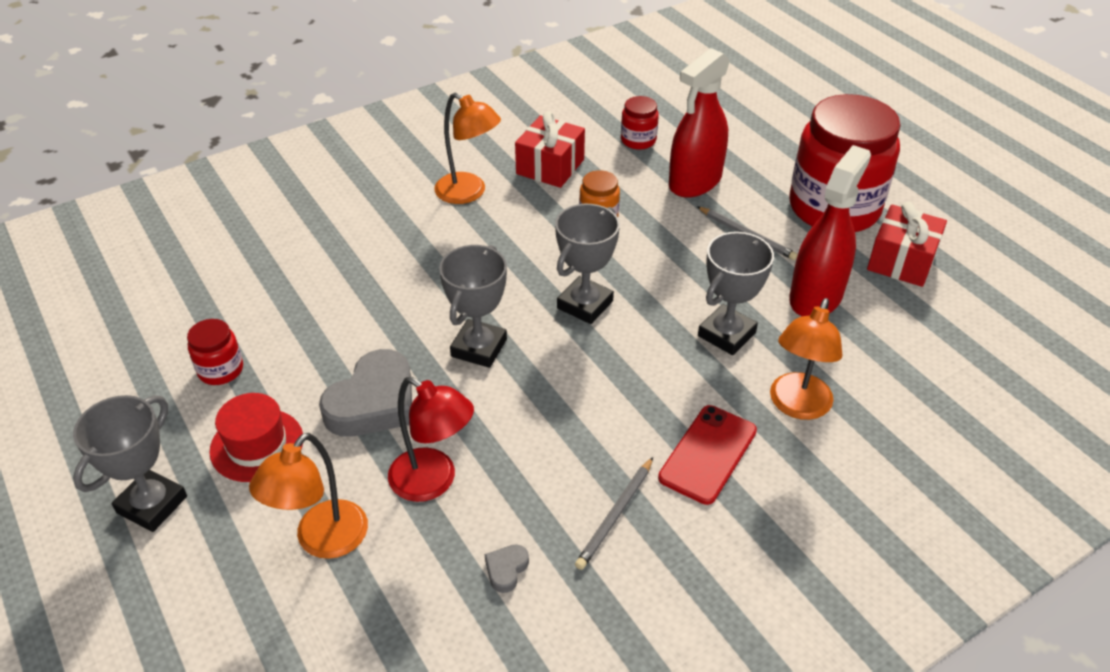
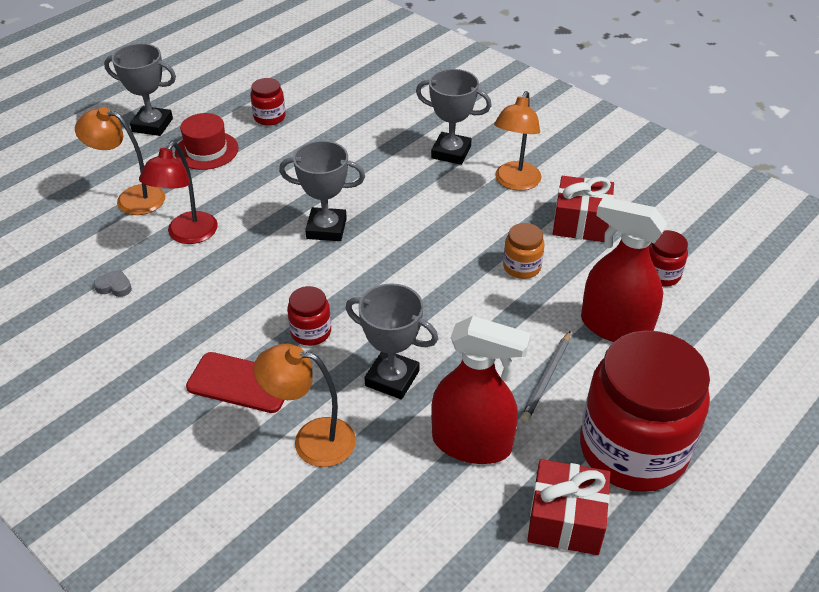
camera: 75 degrees right, 0 degrees up
(373, 402) = (256, 190): grey heart -> none
(585, 304) = (398, 278): grey trophy -> grey trophy (451, 152)
(615, 515) = (169, 335): grey pencil -> none
(645, 385) = (311, 332): none -> red jar

